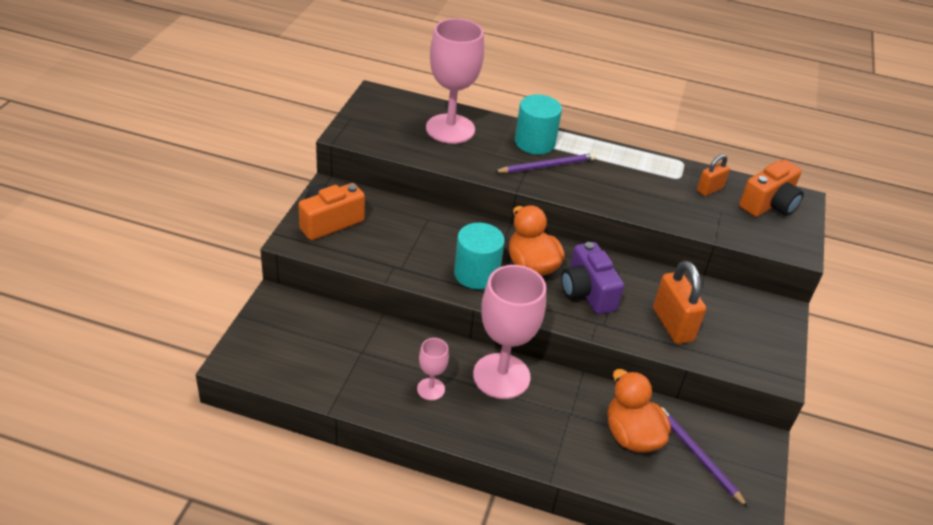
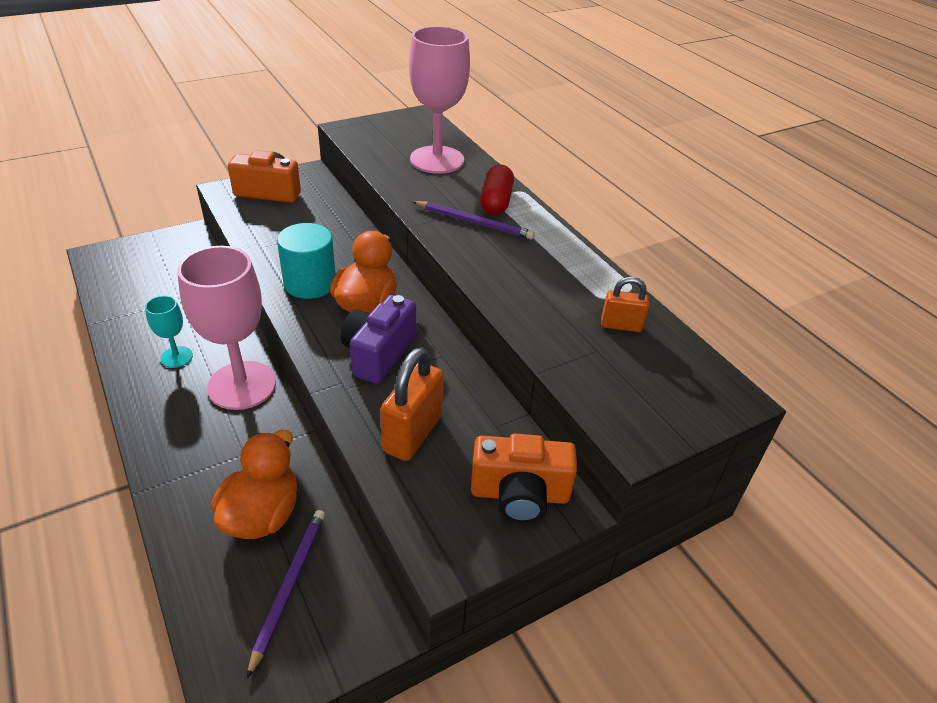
camera: 45 degrees right, 0 degrees up
(431, 389) = (177, 357): pink goblet -> turquoise goblet
(535, 142) = (496, 201): turquoise cylinder -> red capsule
(769, 204) = (676, 378): orange camera -> orange camera (519, 494)

